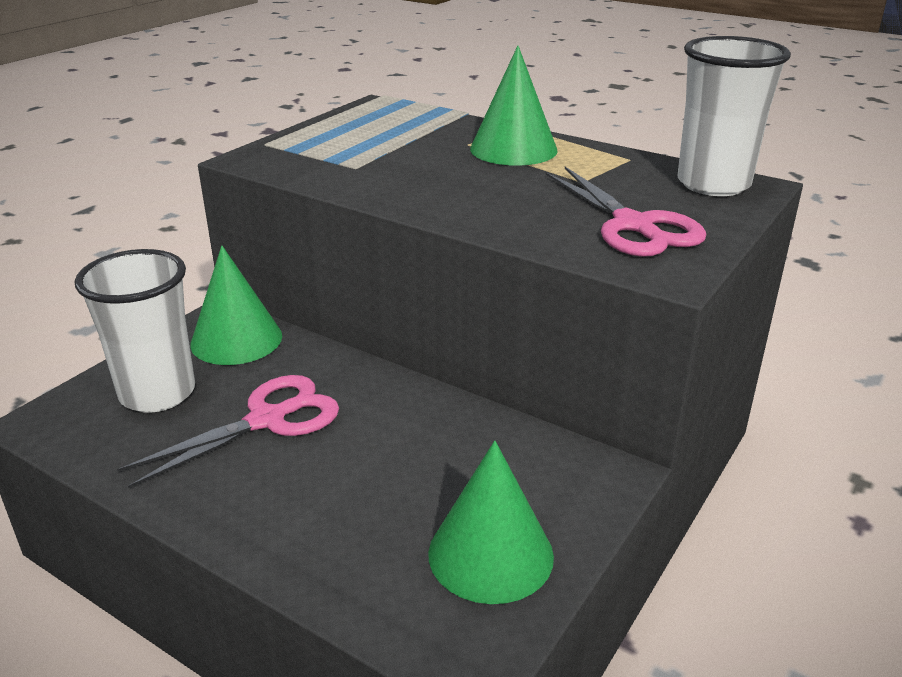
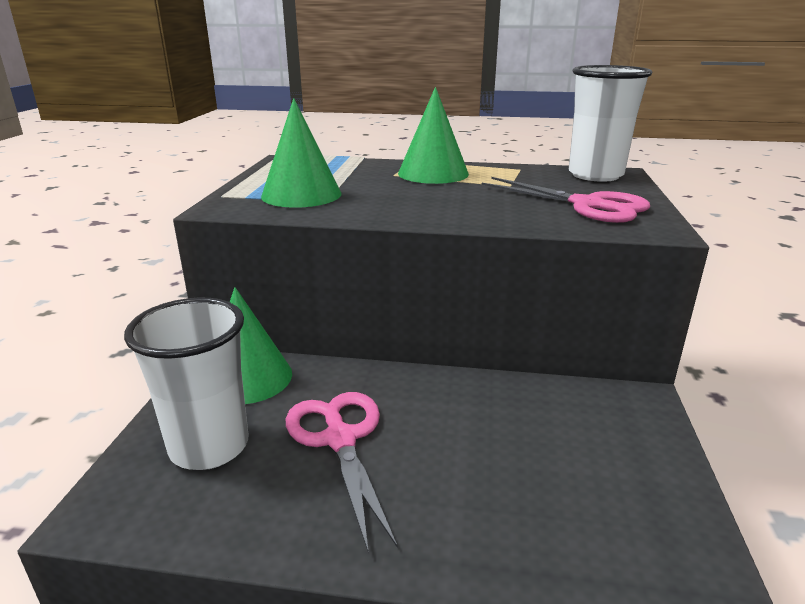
camera: 25 degrees left, 5 degrees down
(267, 420) = (340, 439): pink scissors -> pink scissors turned 45 degrees counterclockwise
(490, 554) = (630, 491): green cone -> green cone (301, 195)

